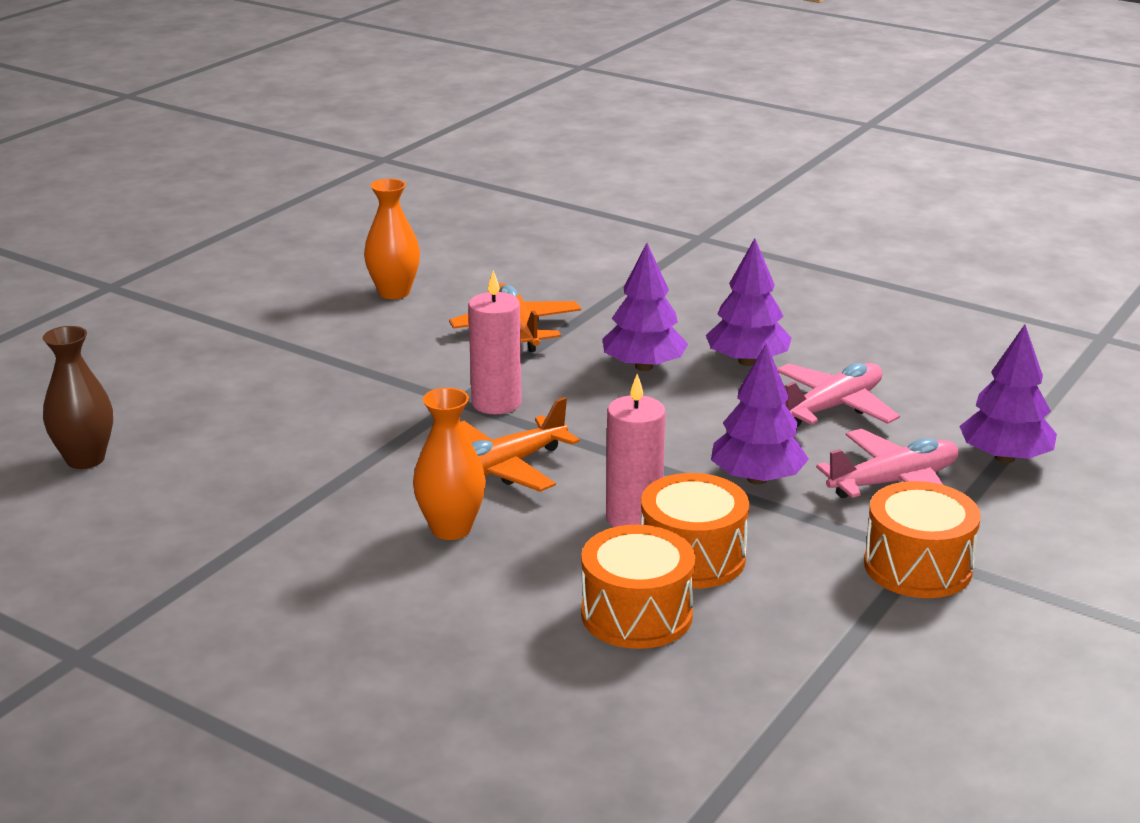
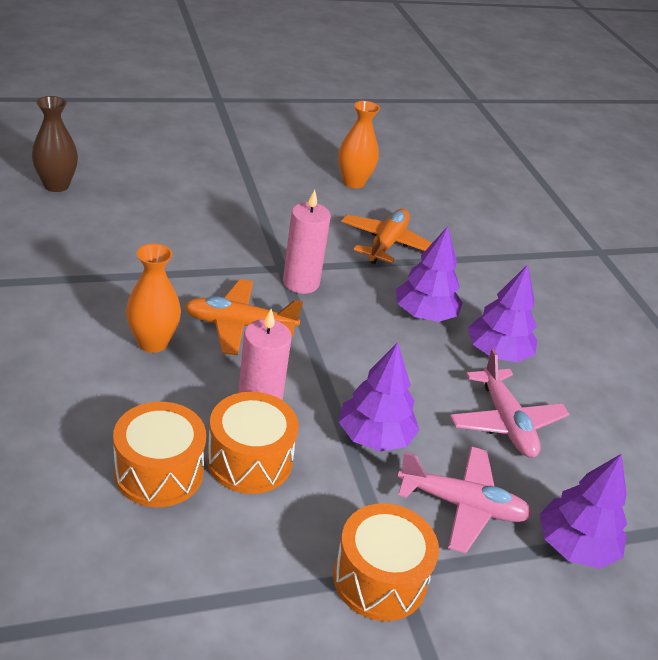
camera: 35 degrees right, 10 degrees up
(833, 407) = (506, 422): pink plane -> pink plane turned 75 degrees clockwise

